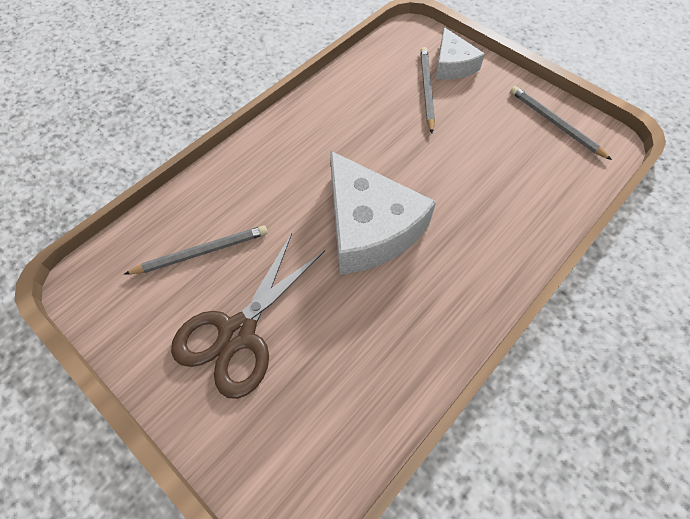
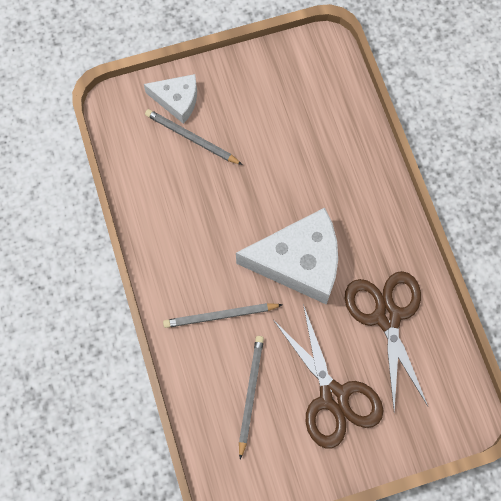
camera: 60 degrees left, 10 degrees up
(364, 343) = (387, 316): none -> brown scissors
(555, 124) = (286, 69): grey pencil -> grey pencil (220, 316)

